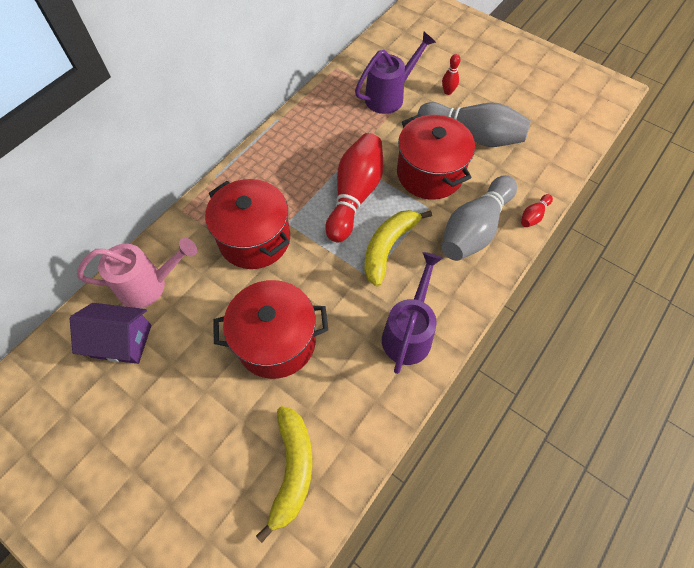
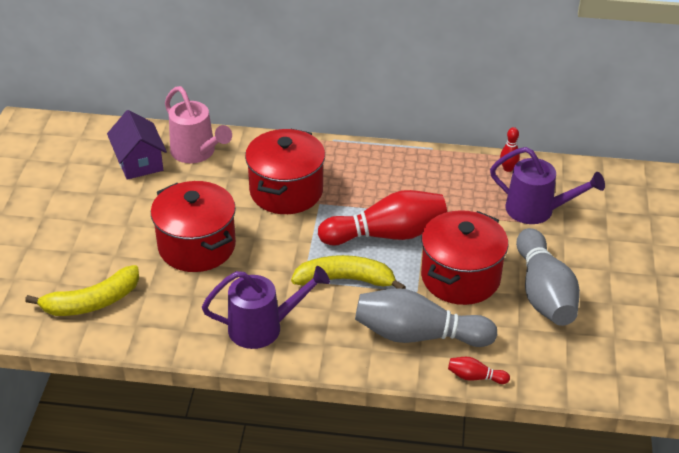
camera: 60 degrees right, 20 degrees down
(448, 92) = (589, 252): red bowling pin -> red bowling pin (508, 168)

